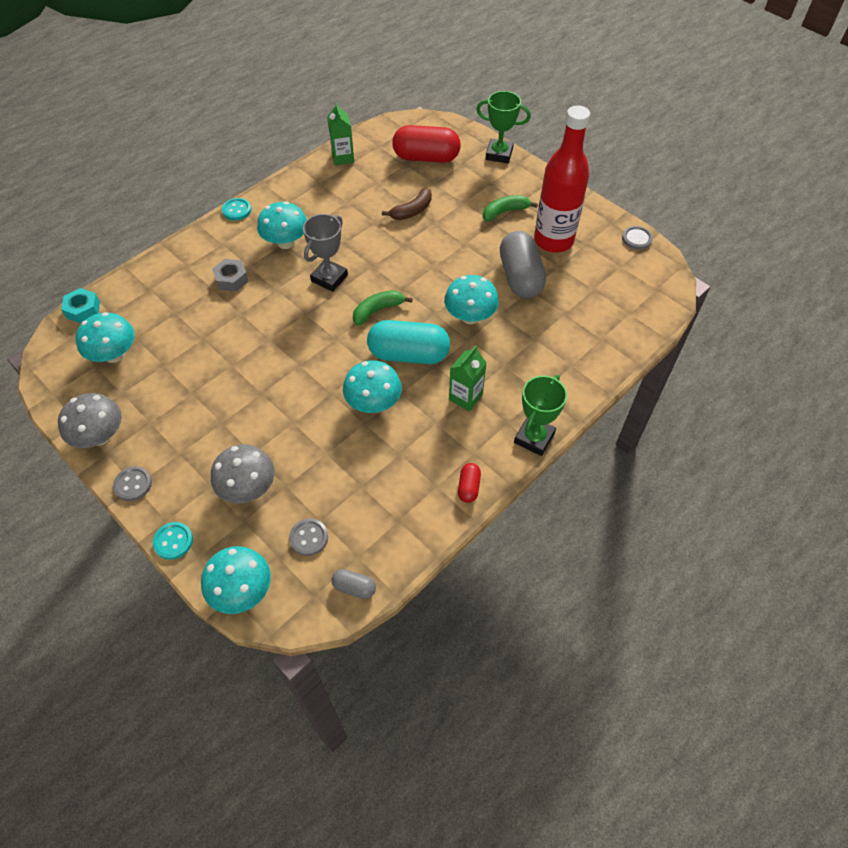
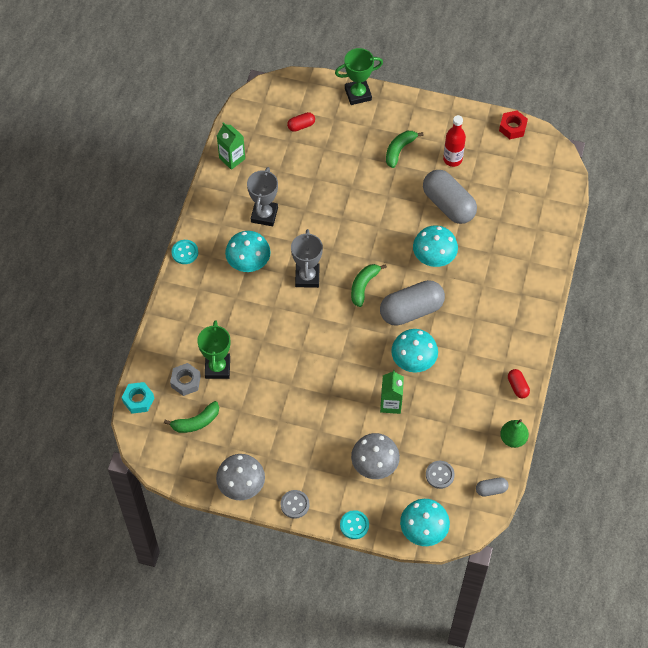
camera: 30 degrees left, 5 degrees up
(114, 354) = (196, 422): turquoise mushroom -> green banana
(231, 279) = (232, 316): grey nut -> grey nut (186, 381)
(333, 211) = (264, 215): none -> grey trophy
(408, 354) = (411, 310): turquoise capsule -> grey capsule
(412, 211) = (326, 184): brown banana -> none
(422, 542) = (513, 438): none -> green pear
(426, 157) = (301, 126): red capsule -> red capsule, size x0.46
(465, 397) = (473, 323): green carton -> green carton (391, 404)
(534, 438) = (537, 329): green trophy -> green trophy (217, 367)
(553, 240) = (452, 159): red bottle -> red bottle, size x0.55
(636, 239) = (512, 127): grey button -> red nut

